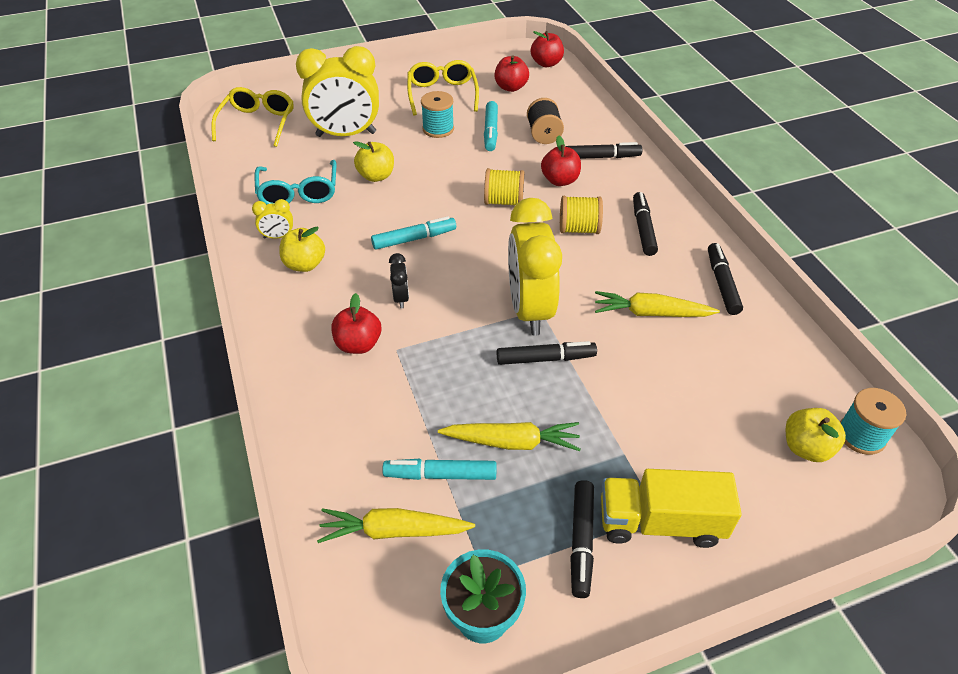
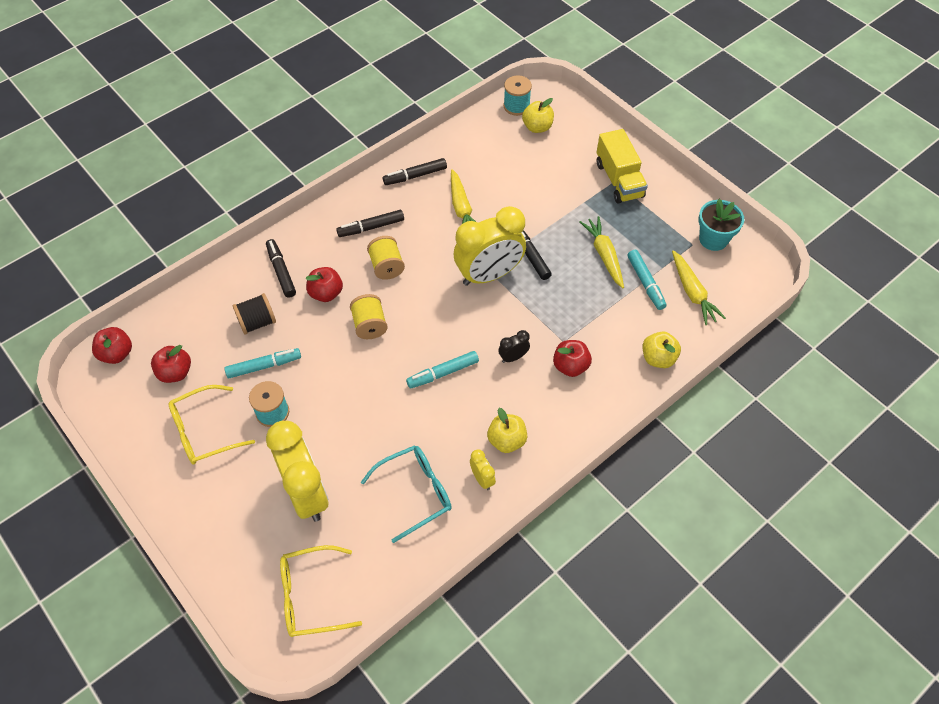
camera: 110 degrees left, 10 degrees up
(376, 176) = (367, 436): yellow apple -> yellow apple (658, 358)
(414, 239) = (443, 373): turquoise marker -> turquoise marker turned 75 degrees counterclockwise
(581, 541) = (649, 209): black marker -> none

